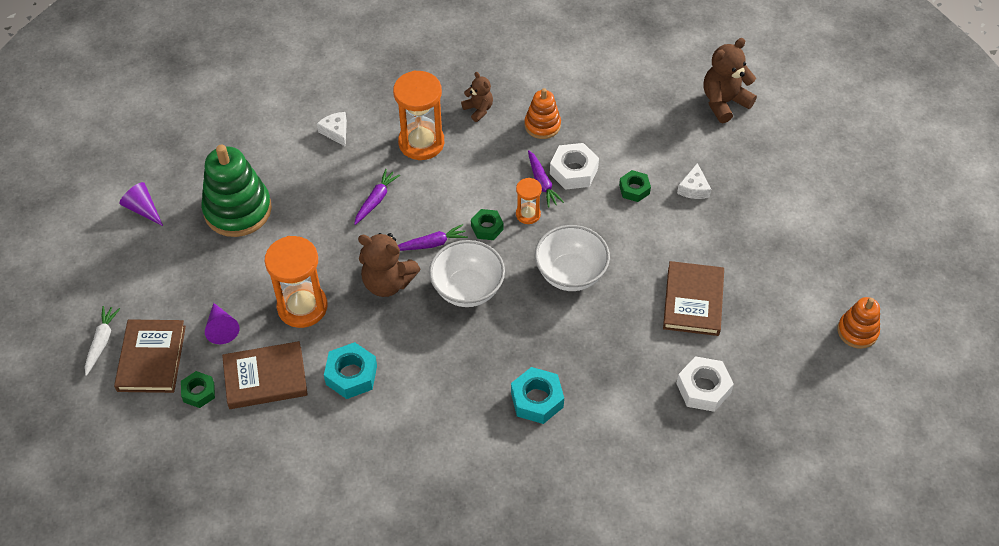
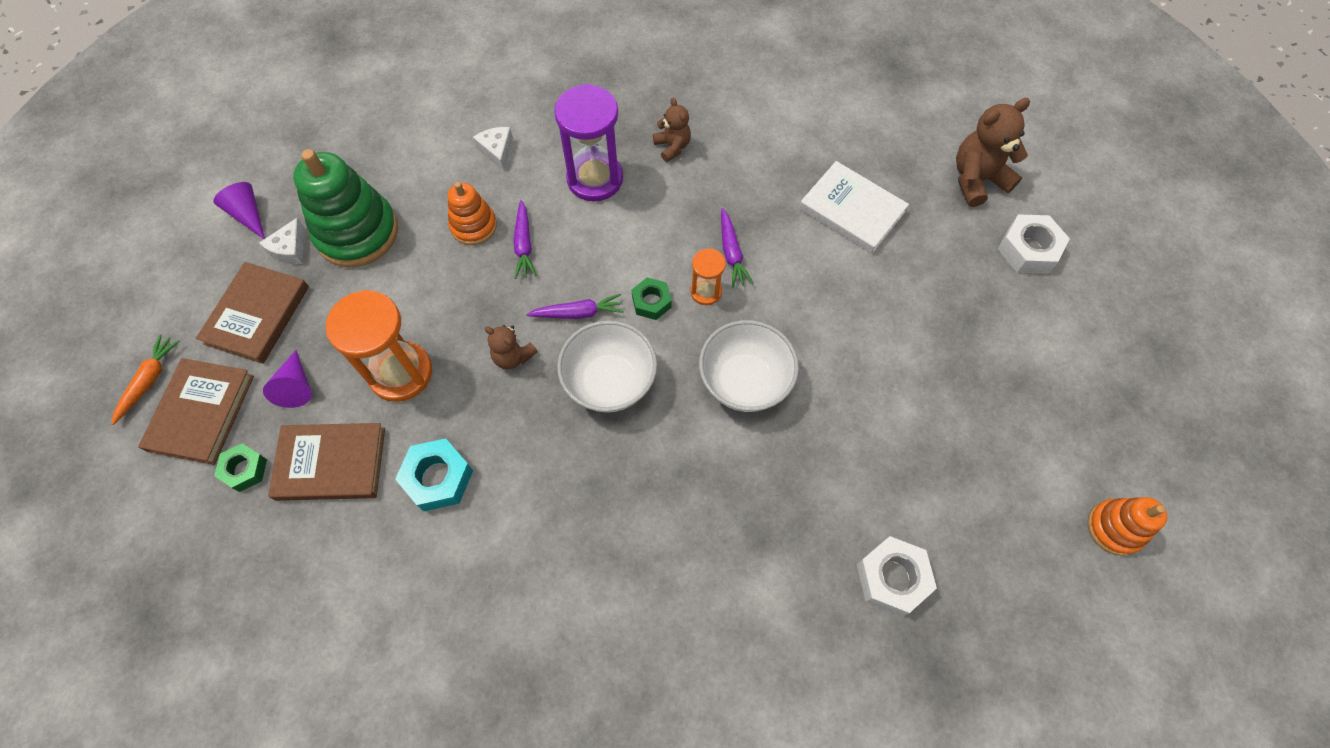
camera: 10 degrees right, 10 degrees up
(102, 342) = (149, 380): white carrot -> orange carrot
(376, 200) = (524, 245): purple carrot -> purple carrot turned 135 degrees clockwise
(387, 282) = (513, 356): brown teddy bear -> brown teddy bear, size x0.59
(421, 142) = (595, 179): orange hourglass -> purple hourglass
(537, 399) = (667, 556): turquoise nut -> none
(542, 125) = (746, 177): orange stacking toy -> orange stacking toy (473, 226)
(573, 171) = (773, 243): white nut -> white nut (1028, 250)
(630, 138) = (851, 210): none -> white book
(634, 189) = (845, 278): green nut -> none
(693, 188) = (922, 288): white cheese -> white cheese (290, 249)
(693, 301) = (897, 446): brown book -> brown book (257, 315)

